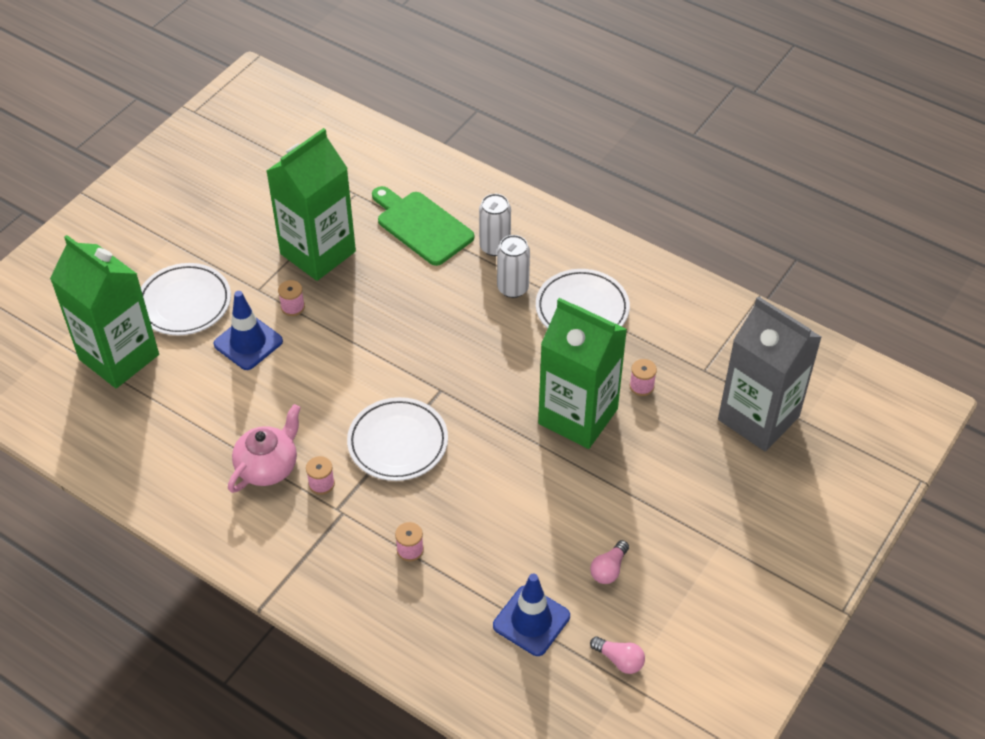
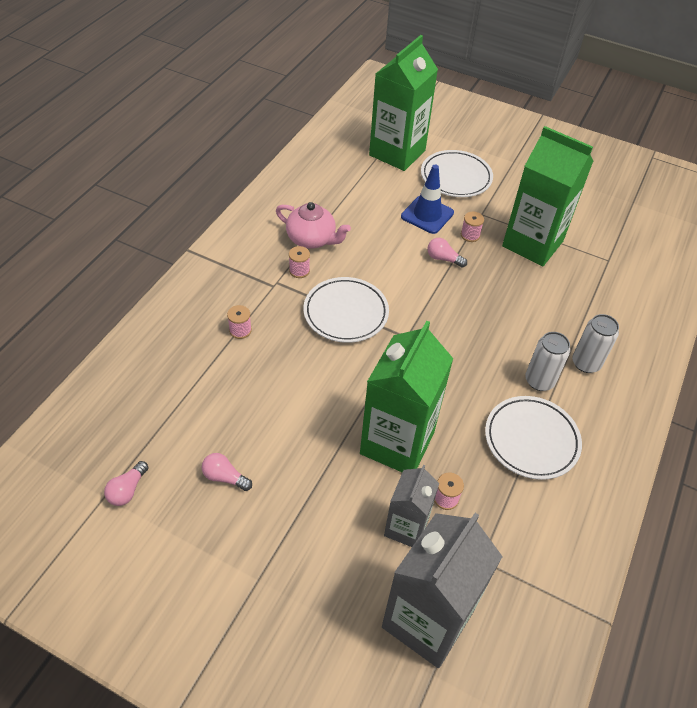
camera: 80 degrees right, 0 degrees up
(327, 338) = (443, 259): none -> pink light bulb
(422, 226) = (590, 308): green cutting board -> none
(531, 621) = (171, 419): blue traffic cone -> none
(670, 421) = (406, 527): none -> grey carton

